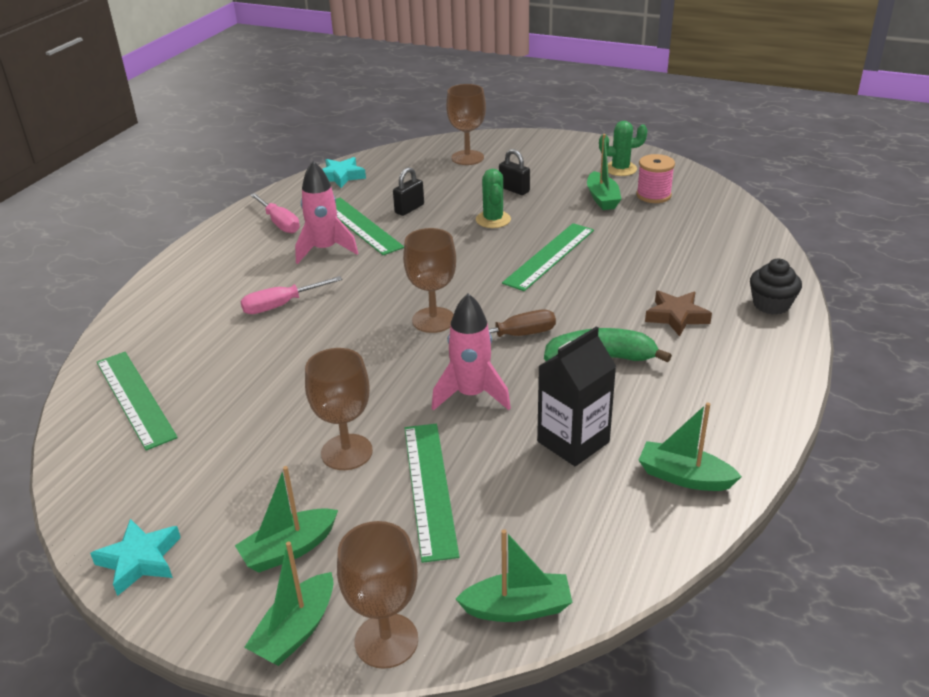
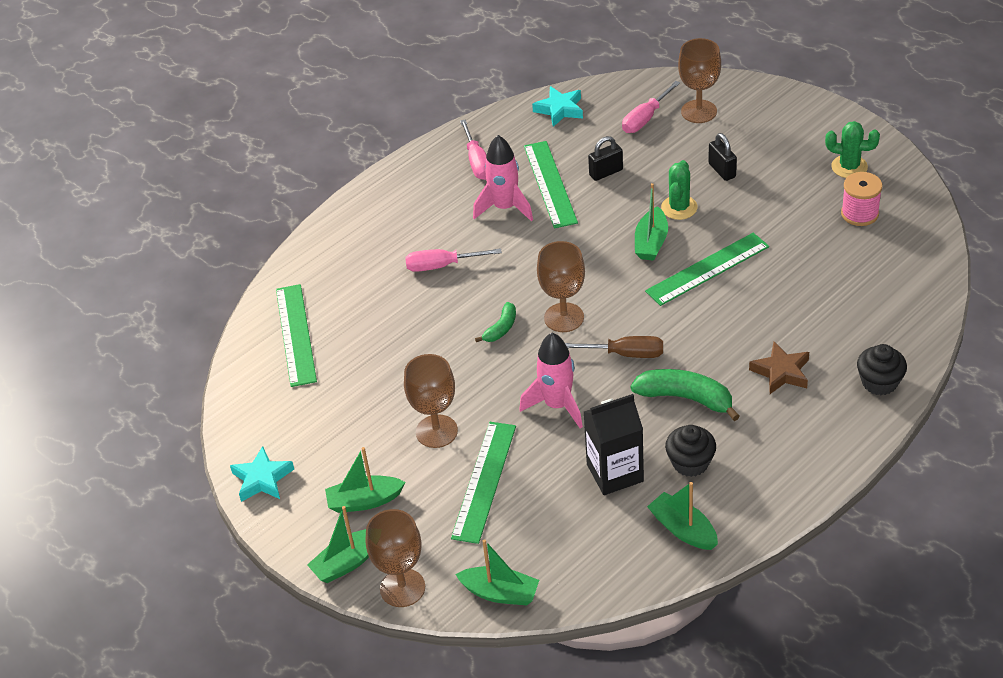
camera: 25 degrees right, 10 degrees up
(372, 342) = (501, 328): none -> green banana
(423, 169) = (645, 119): none -> pink screwdriver
(602, 198) = (804, 205): green boat -> green boat (651, 242)
(646, 412) = (690, 463): none -> black cupcake

